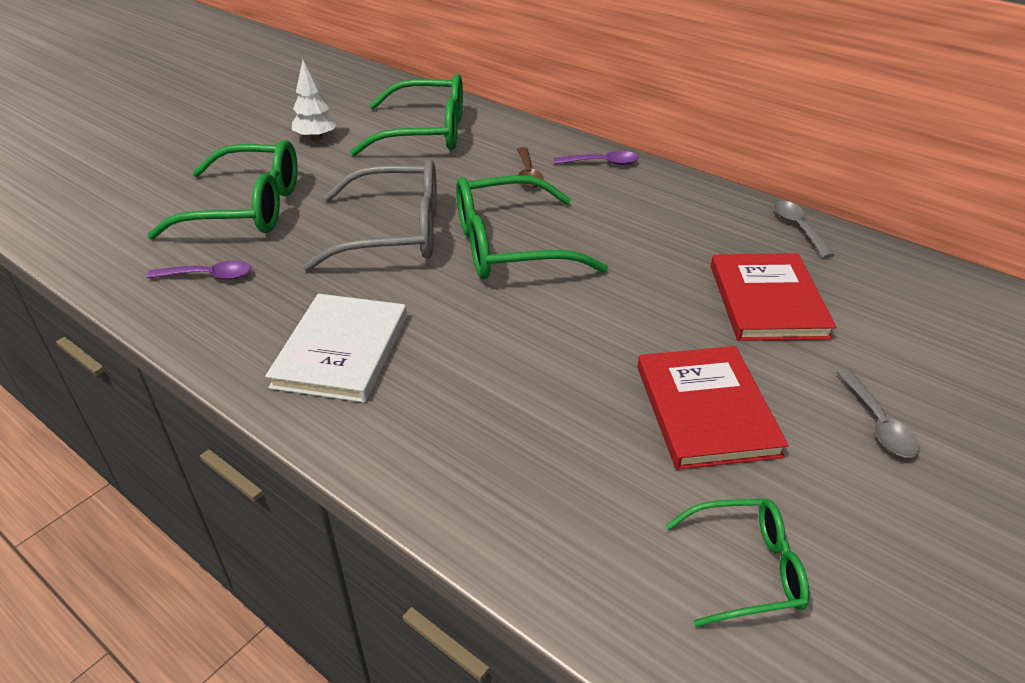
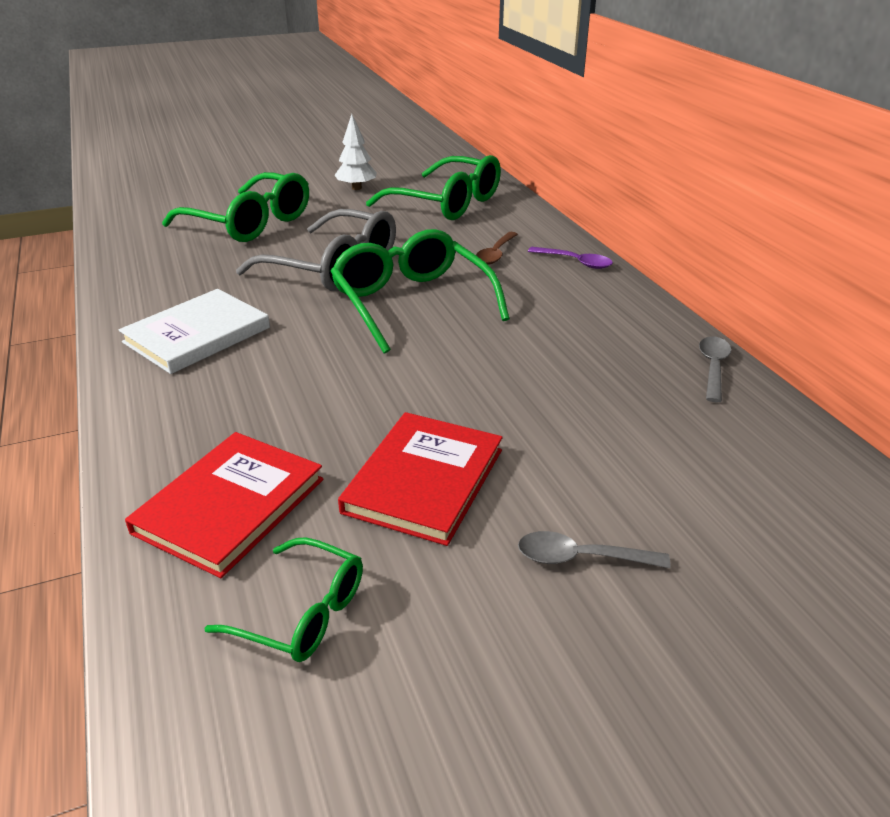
camera: 30 degrees right, 5 degrees down
(208, 276) = (172, 259): purple spoon -> none
(509, 246) = (412, 302): green glasses -> green glasses turned 45 degrees clockwise
(767, 301) = (597, 417): red book -> red book (230, 505)
(878, 423) = (581, 558): grey spoon -> grey spoon turned 75 degrees clockwise

